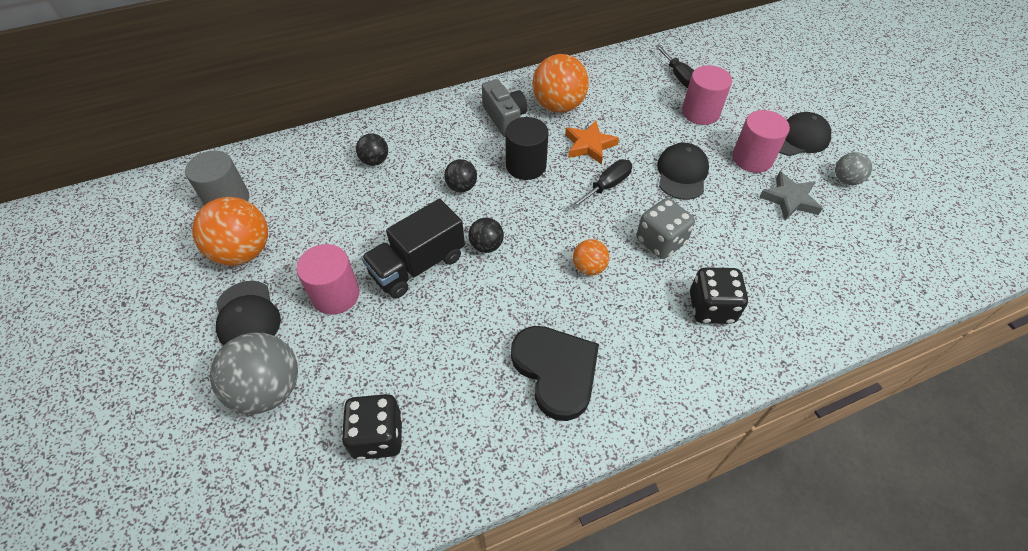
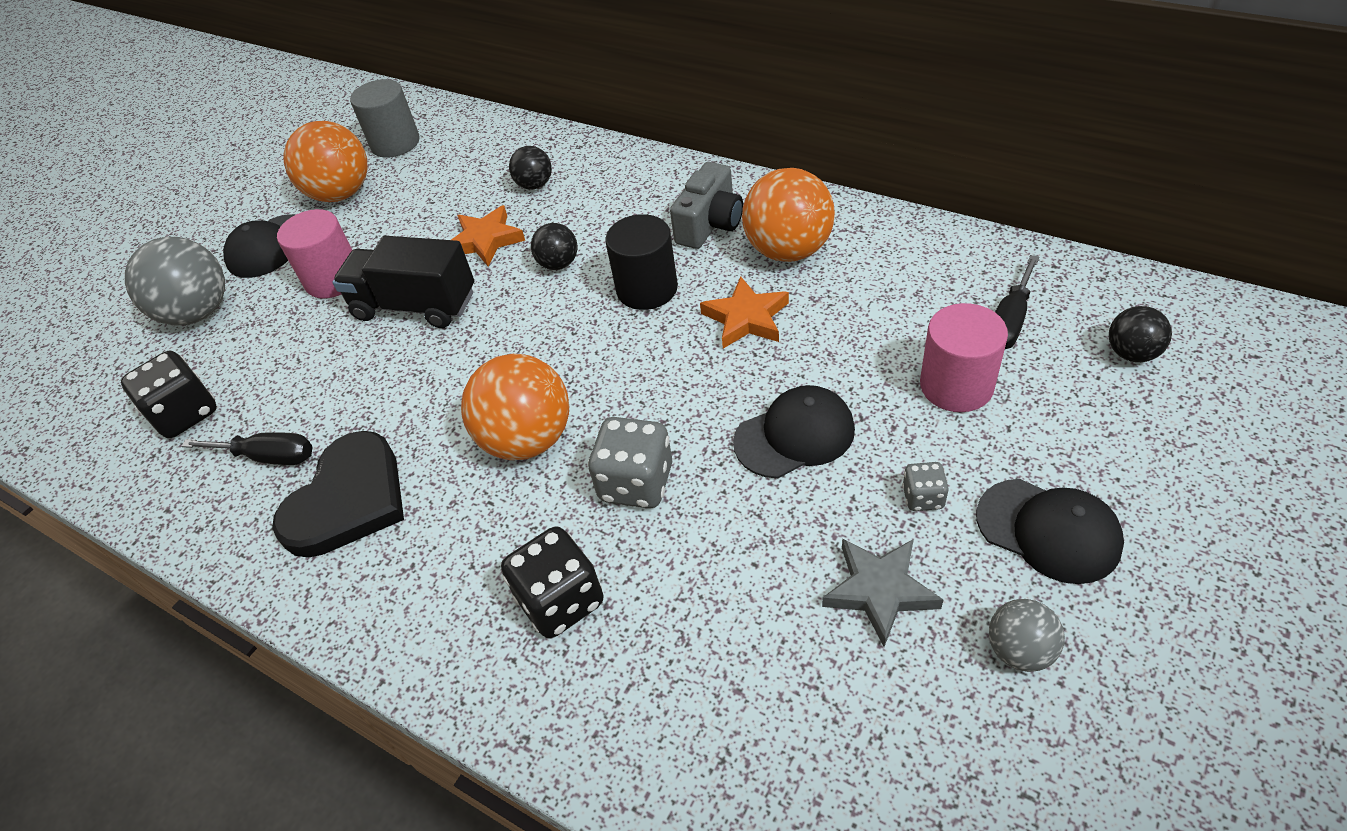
camera: 60 degrees right, 5 degrees down
(398, 206) = (485, 240): none -> orange star
(486, 246) = (487, 336): black ball -> black ball (1131, 353)
(589, 268) = (528, 439): orange ball -> orange ball, size x1.88
(607, 186) = (687, 376): black screwdriver -> black screwdriver (268, 457)
(752, 158) = (923, 497): pink cylinder -> grey dice

